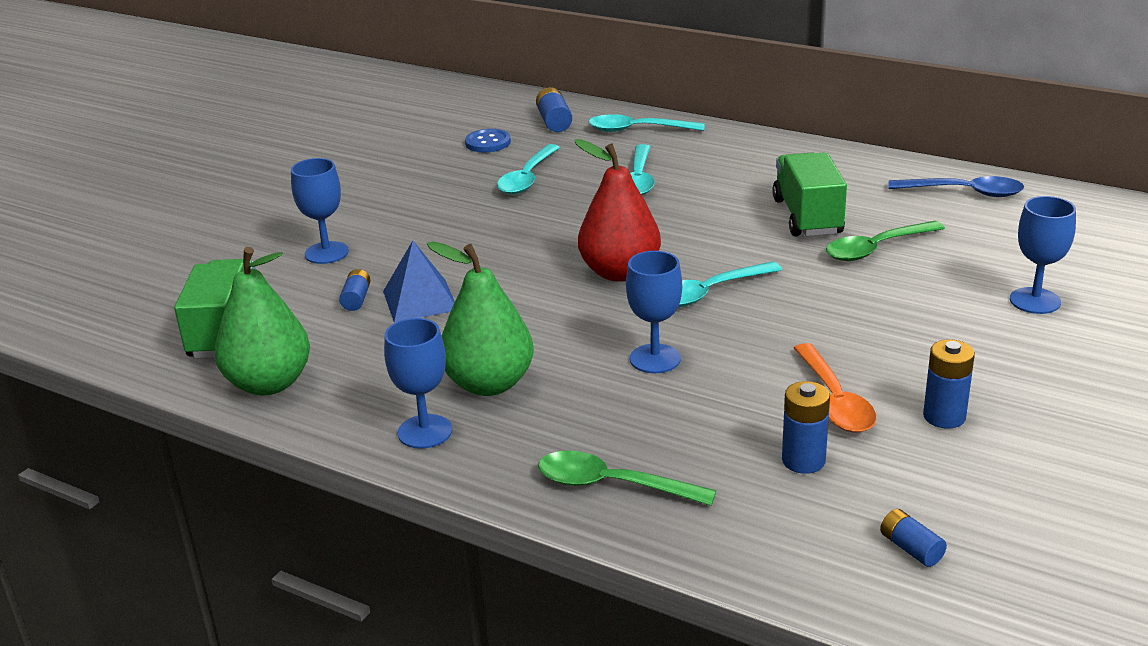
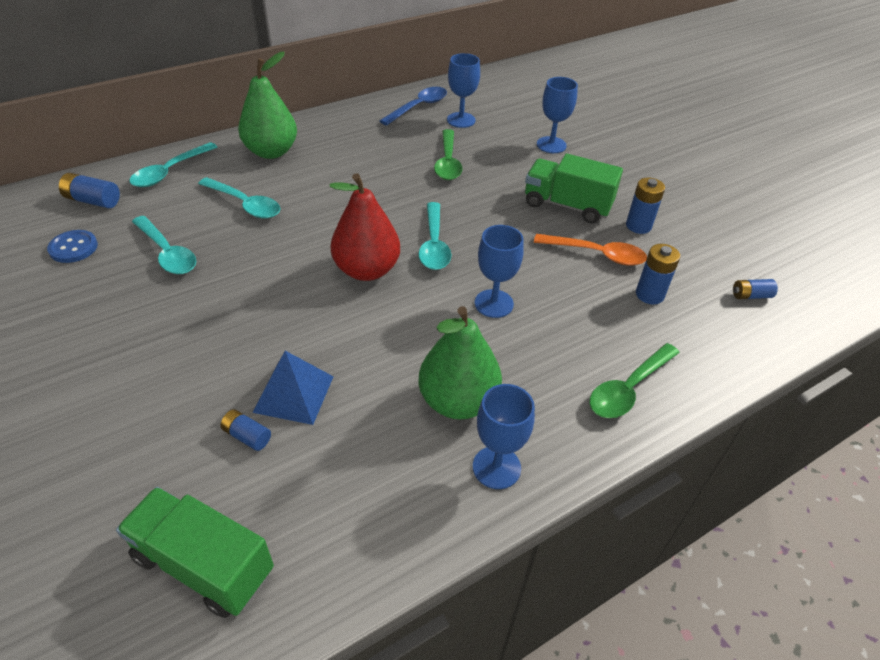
camera: 65 degrees left, 15 degrees up
(269, 383) = (335, 557): green pear -> green pear (271, 152)
(326, 253) = (136, 427): blue goblet -> blue goblet (461, 120)
(807, 217) = (383, 166): green truck -> green truck (567, 205)

